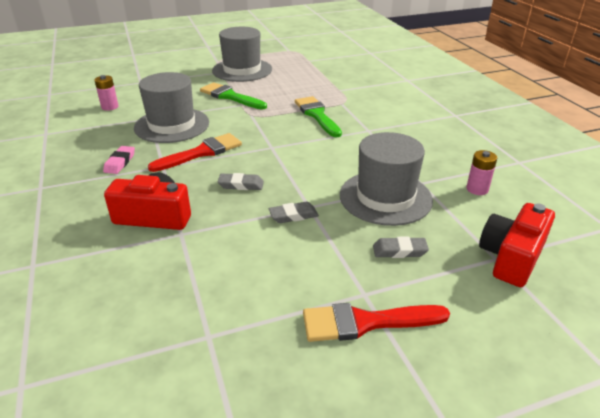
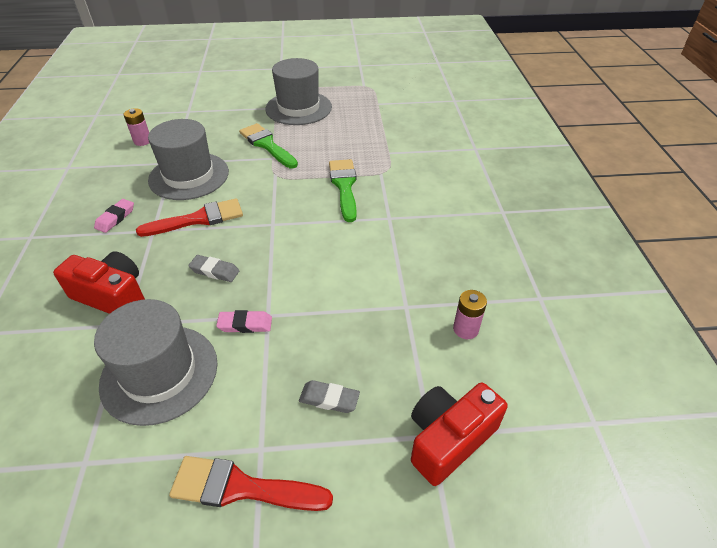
camera: 15 degrees right, 10 degrees up
(293, 215) = (245, 324): grey eraser -> pink eraser
(385, 197) = (355, 319): grey hat -> grey hat (159, 373)

